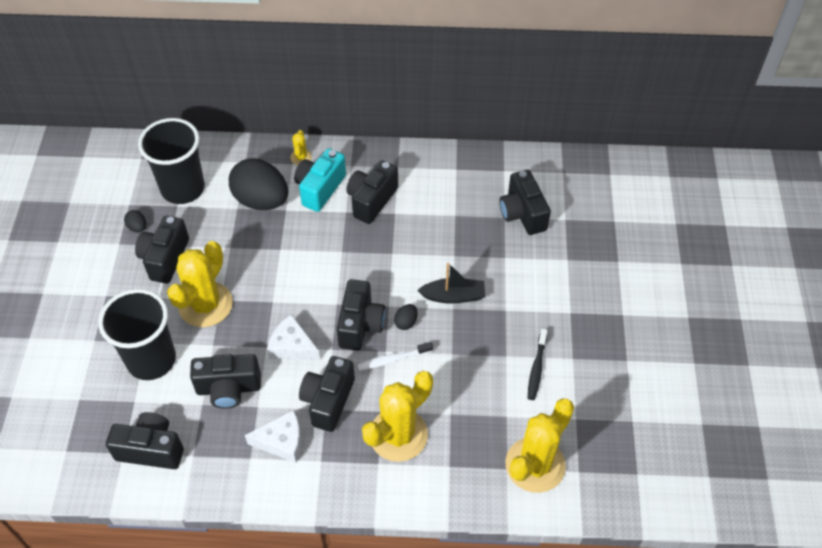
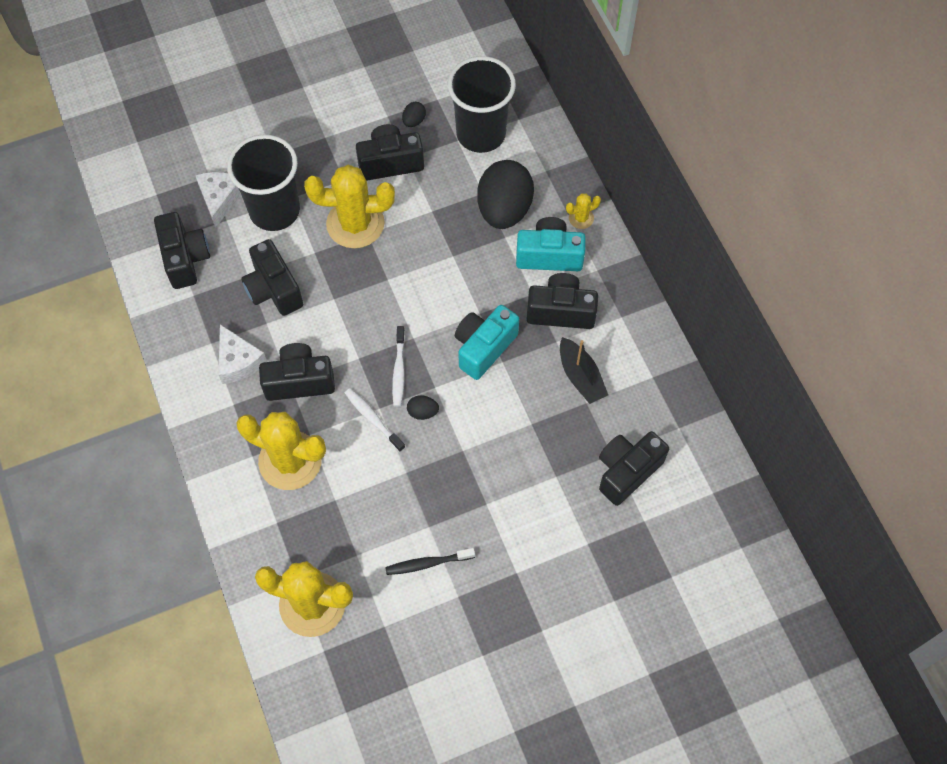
camera: 65 degrees right, 10 degrees up
(292, 346) = (344, 321): white cheese -> white cheese (220, 199)
(360, 325) = (399, 371): black camera -> white toothbrush
(373, 260) = (484, 348): none -> turquoise camera
(453, 296) = (478, 444): black boat -> black boat (580, 376)

